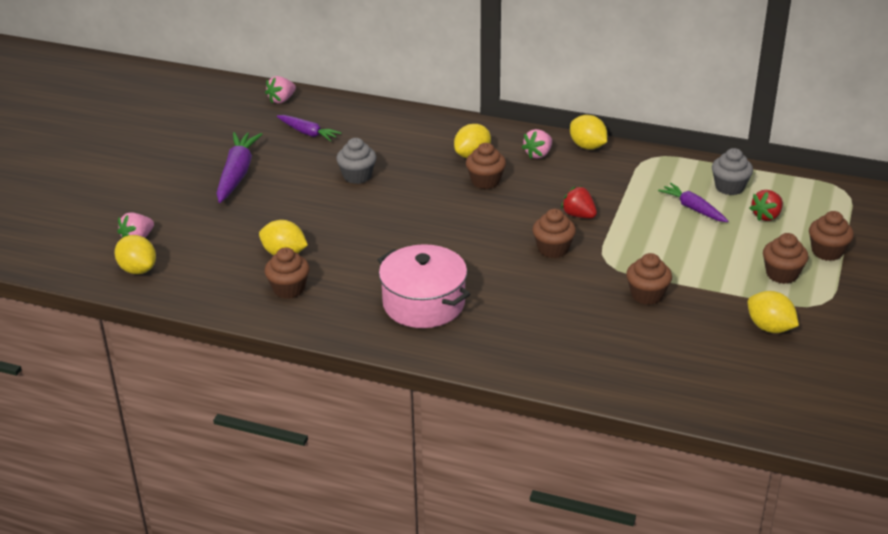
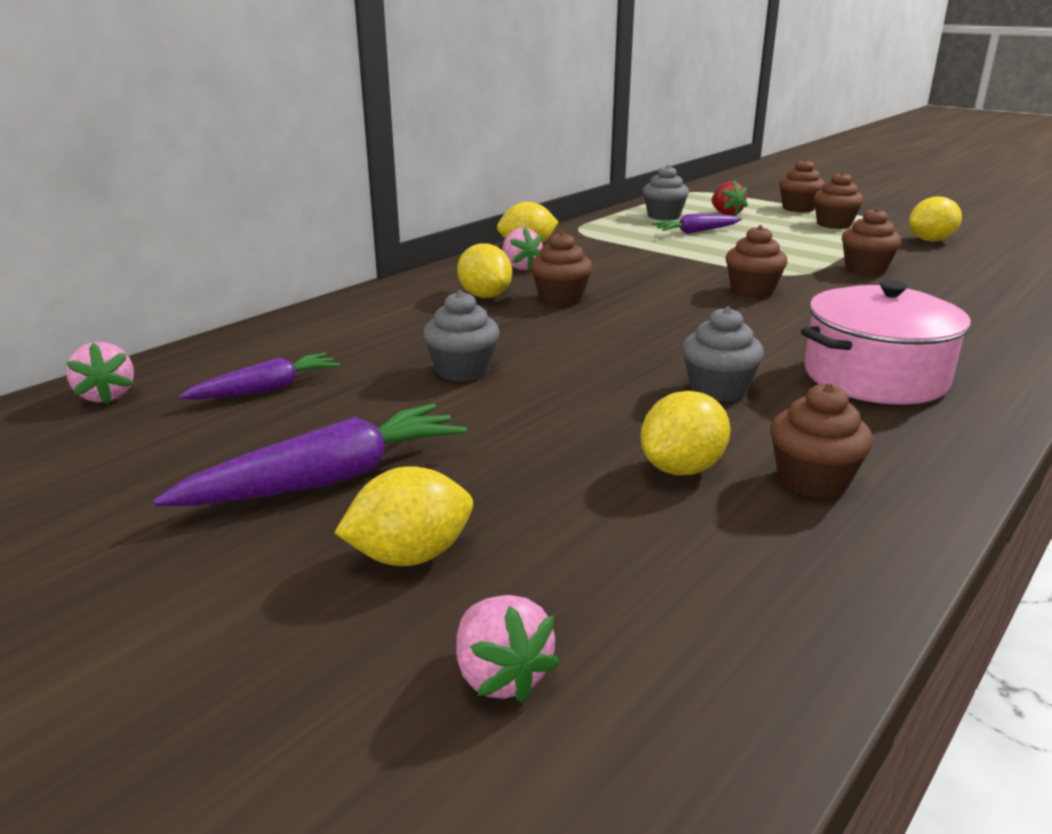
camera: 70 degrees left, 10 degrees down
(138, 269) = (665, 697): yellow lemon -> yellow lemon (410, 556)
(237, 174) = (328, 479): purple carrot -> purple carrot turned 120 degrees clockwise
(375, 254) = (718, 390): none -> grey cupcake
(578, 215) = (680, 270): red strawberry -> none

